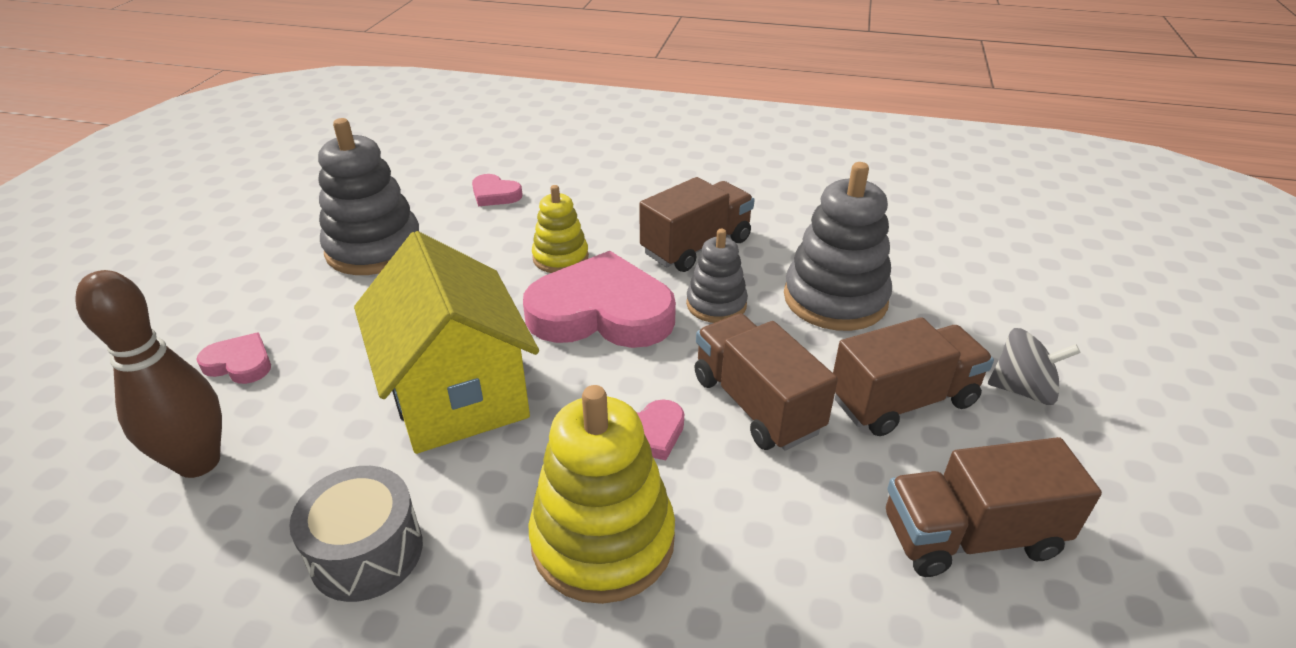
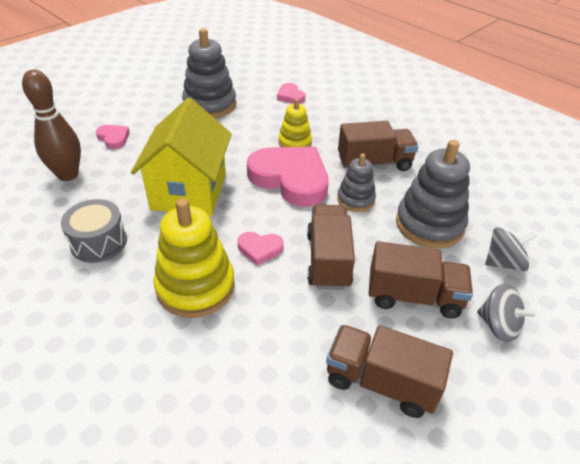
camera: 30 degrees right, 5 degrees up
(957, 310) = (504, 262): none -> grey spinning top

